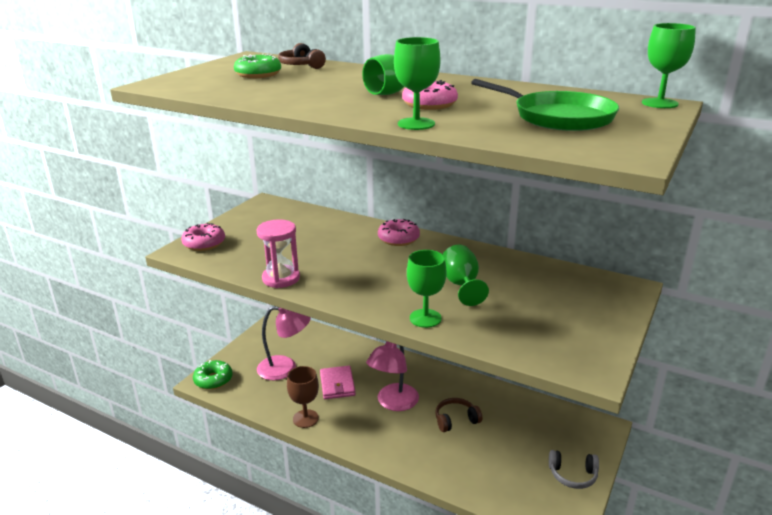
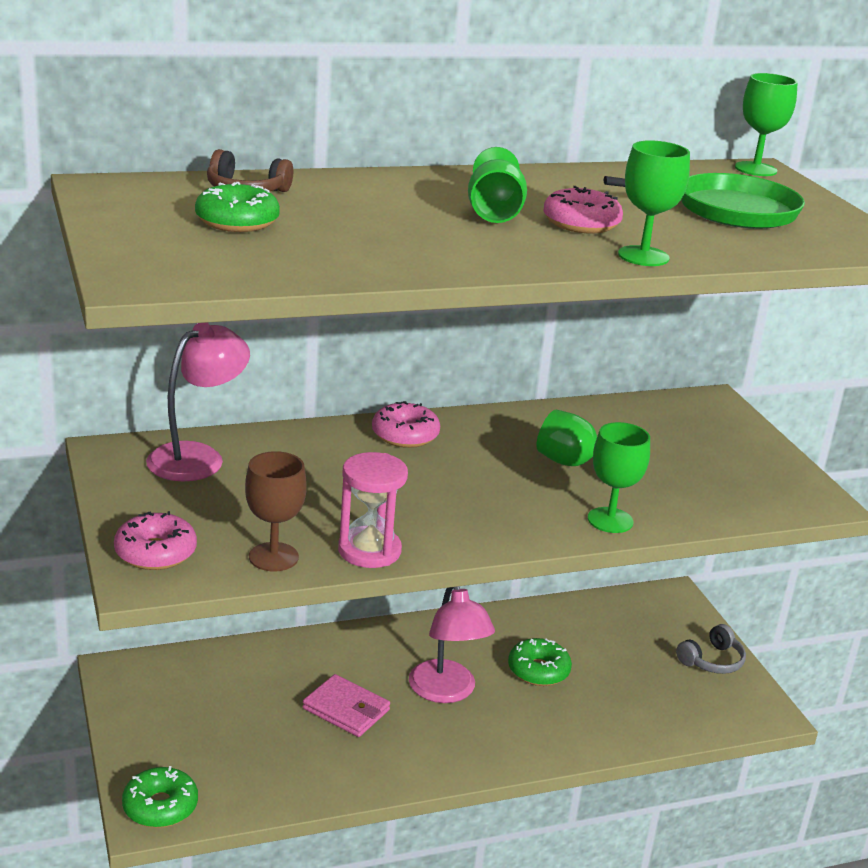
camera: 50 degrees left, 0 degrees up
(285, 368) = (241, 728): pink lamp -> pink lamp (197, 457)
(305, 418) = (373, 774): brown goblet -> brown goblet (273, 557)
(456, 420) = (538, 670): brown headphones -> green donut

